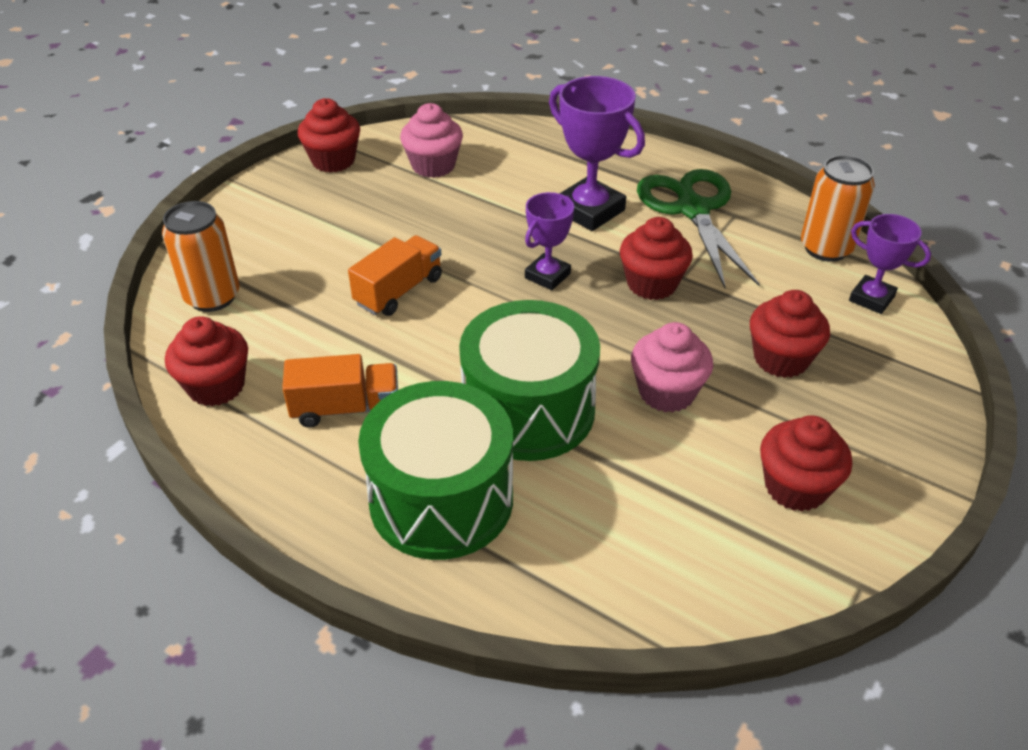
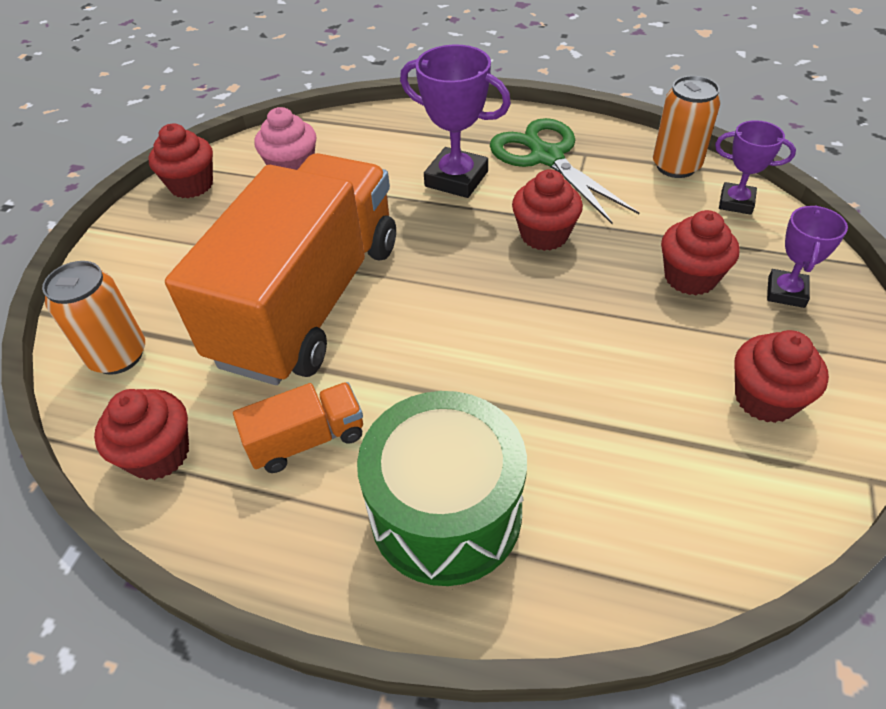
camera: 15 degrees left, 5 degrees up
(399, 291) = (310, 301): orange truck -> orange truck, size x2.48
(528, 410) = (489, 390): green drum -> none
(547, 276) = (446, 250): purple trophy -> purple trophy (786, 292)
(666, 392) = (607, 337): pink cupcake -> none

